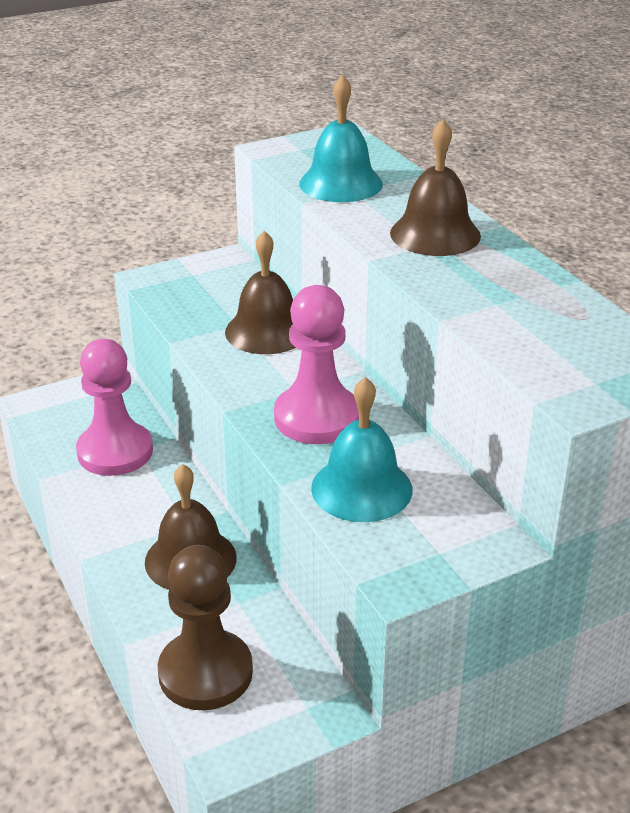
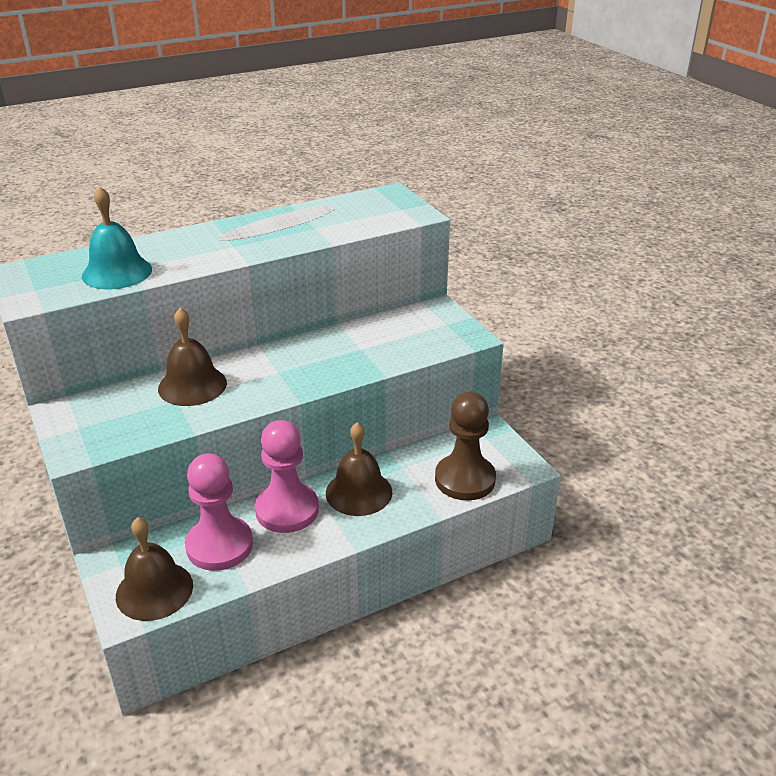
camera: 90 degrees left, 0 degrees up
(317, 418) = (313, 363): pink pawn -> pink pawn (287, 510)
(361, 488) = (390, 347): turquoise bell -> none
(435, 234) = (217, 241): brown bell -> brown bell (154, 590)

